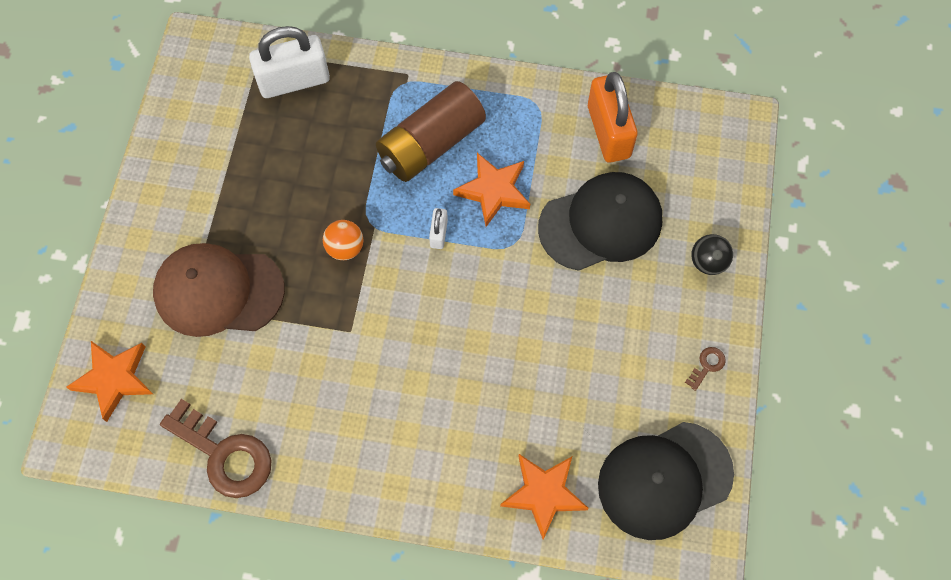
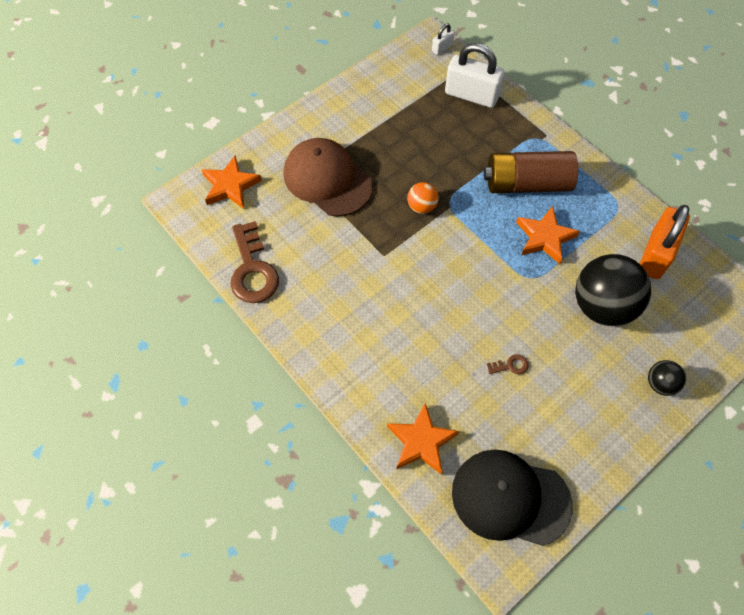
camera: 40 degrees right, 5 degrees down
(439, 233) = (487, 238): white padlock -> white padlock (442, 48)
(601, 223) = (602, 306): black cap -> black ball
(707, 365) = (603, 449): brown key -> brown key (510, 365)

